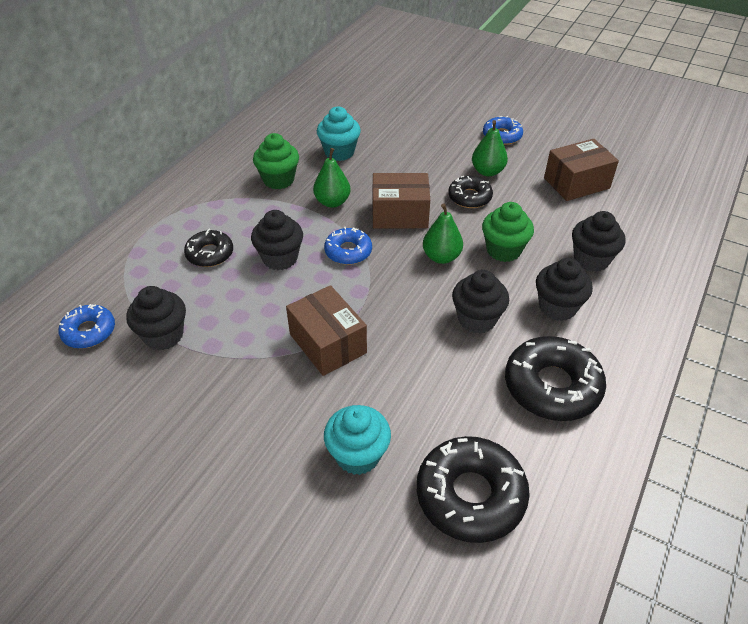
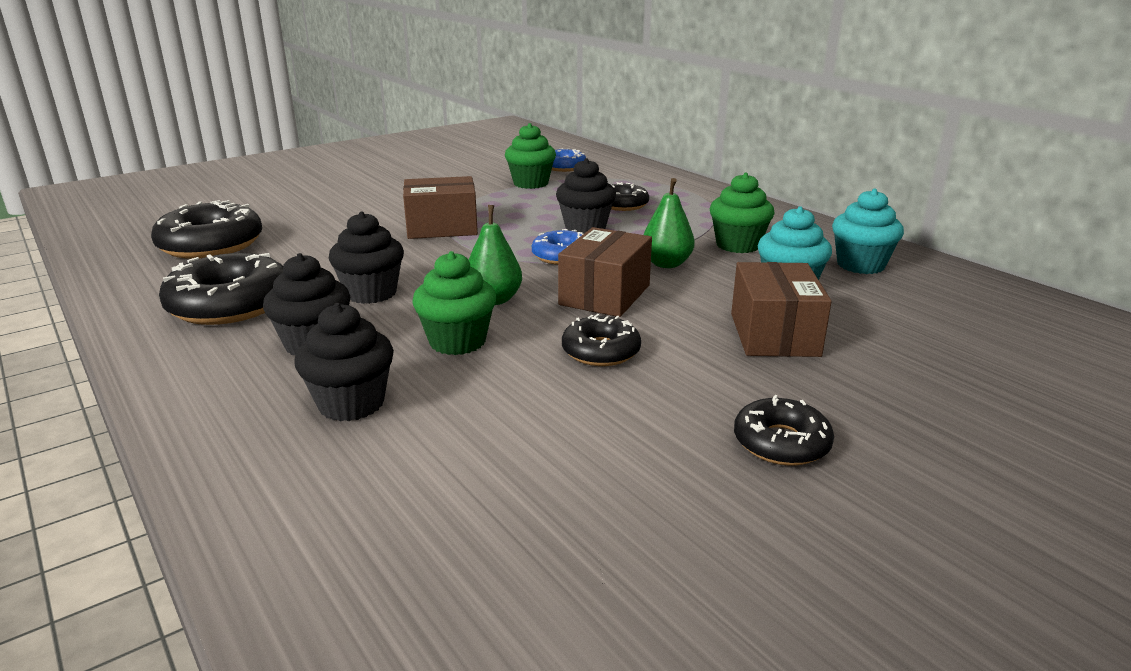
camera: 115 degrees right, 20 degrees down
(163, 335) = (531, 183): black cupcake -> green cupcake
(358, 455) = (315, 219): turquoise cupcake -> turquoise cupcake (860, 265)
(487, 171) = (661, 387): green pear -> none
(502, 136) = (781, 443): blue donut -> black donut
(576, 183) = (550, 474): brown box -> brown box (774, 334)

